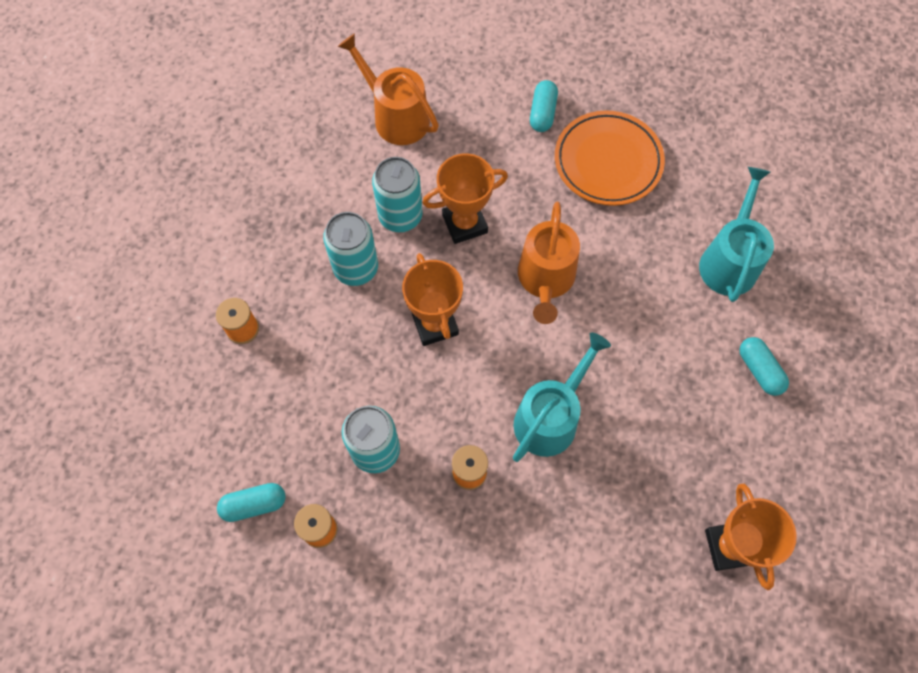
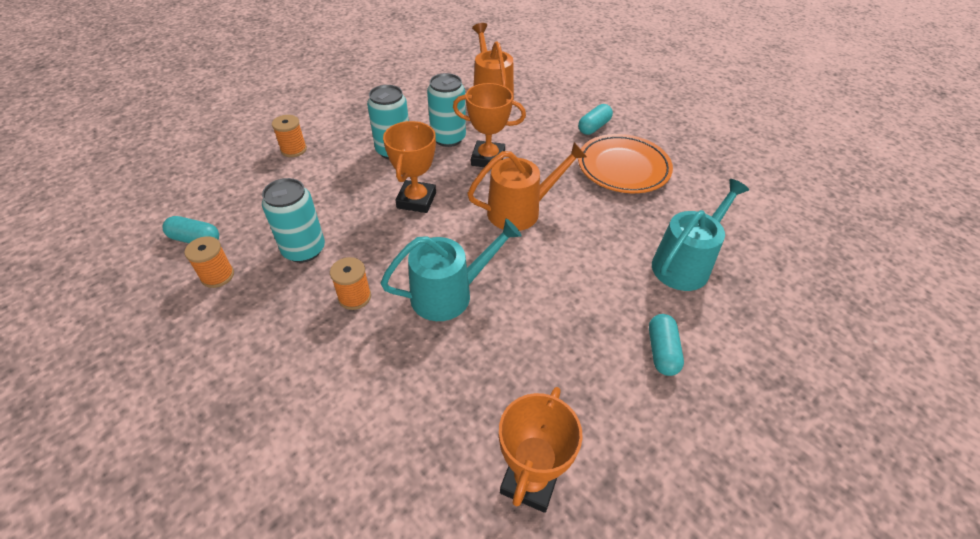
camera: 30 degrees right, 20 degrees down
(545, 279) = (520, 211): orange watering can -> orange watering can turned 150 degrees counterclockwise

